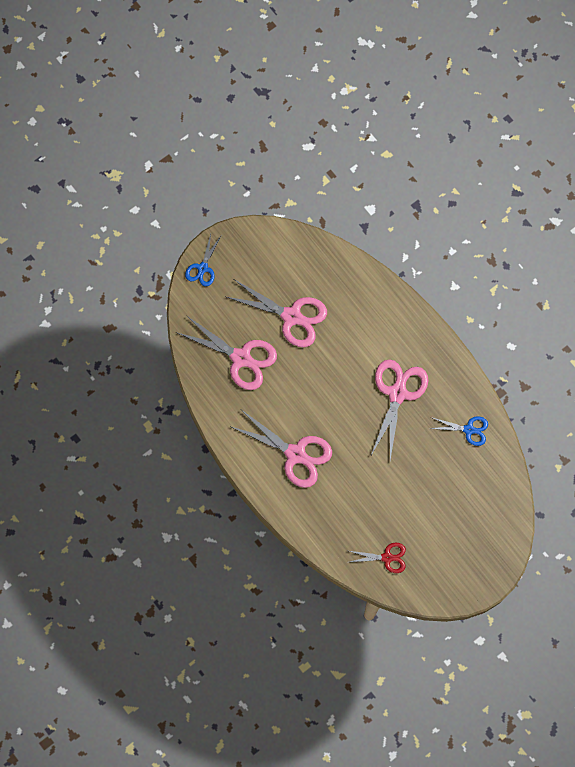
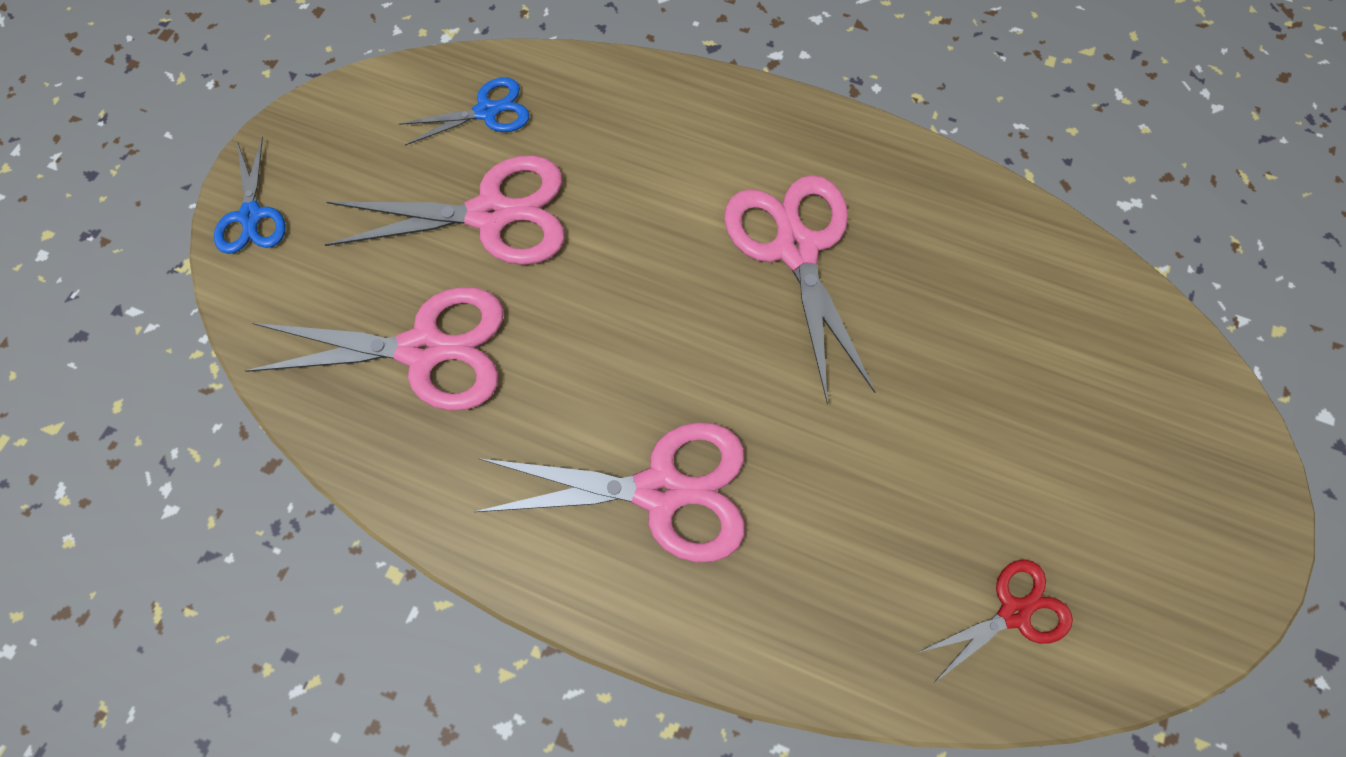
camera: 30 degrees left, 5 degrees down
(468, 429) = (980, 243): blue scissors -> blue scissors (487, 112)

